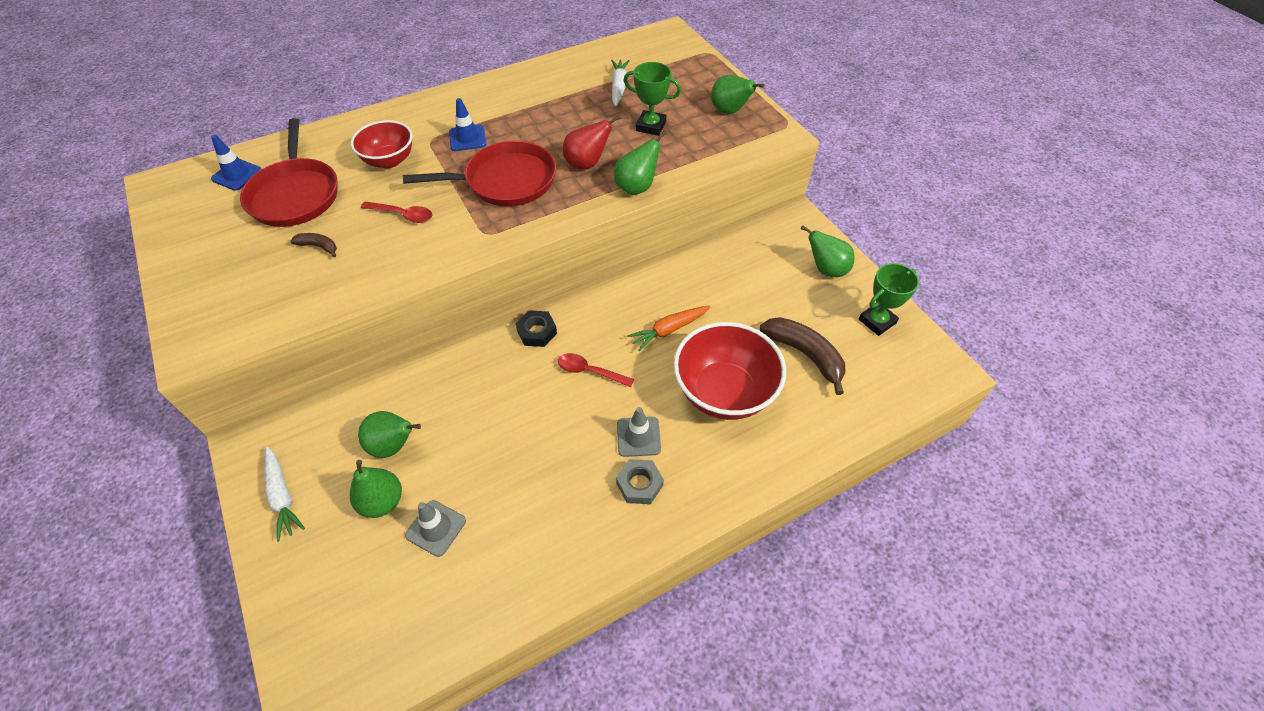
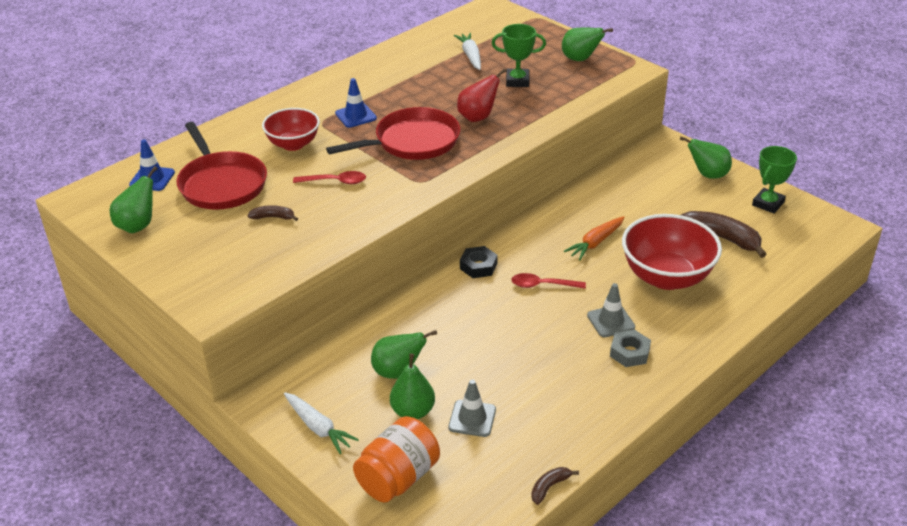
camera: 15 degrees left, 15 degrees down
(324, 586) = (398, 478): none -> orange jar
(469, 648) = (549, 487): none -> brown banana
(637, 187) = (532, 127): green pear -> green pear (138, 226)

